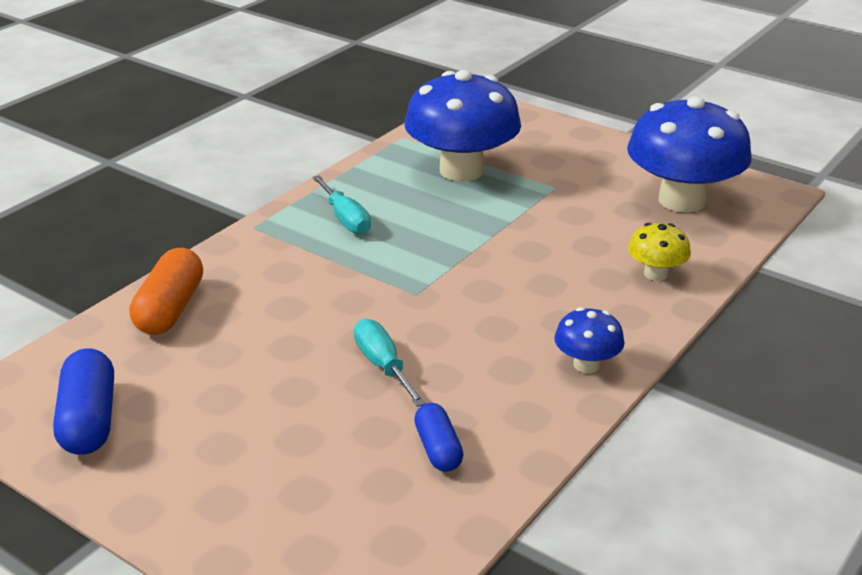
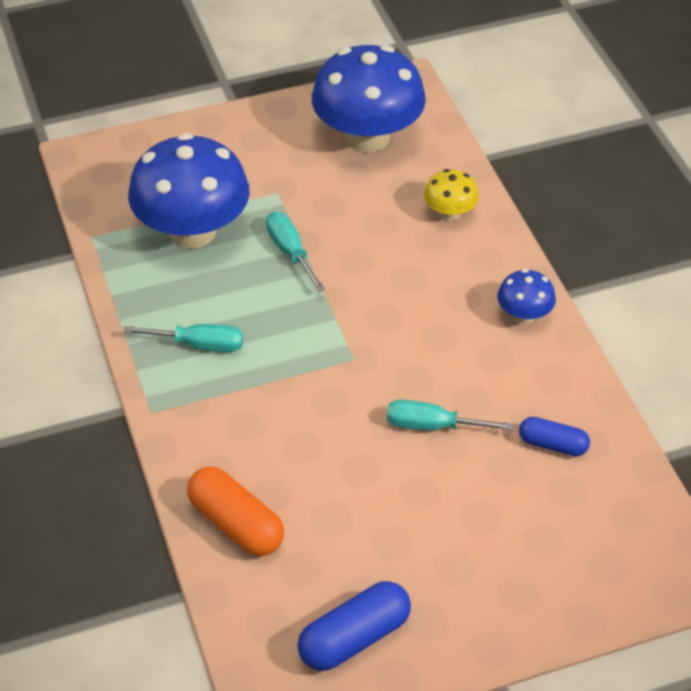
camera: 55 degrees left, 15 degrees up
(89, 420) = (354, 638): blue capsule -> blue capsule turned 60 degrees counterclockwise
(498, 217) = (290, 252): none -> turquoise screwdriver

